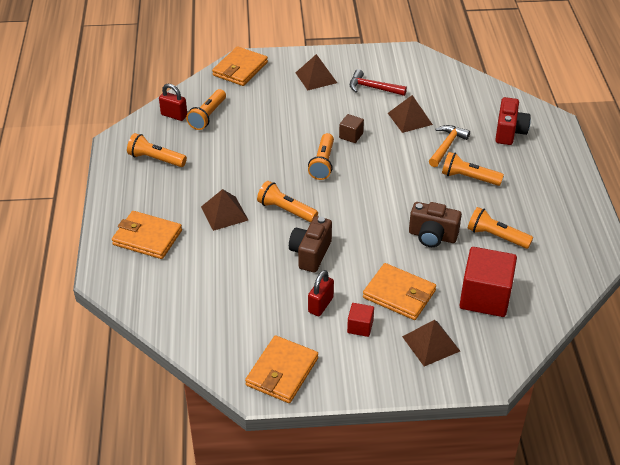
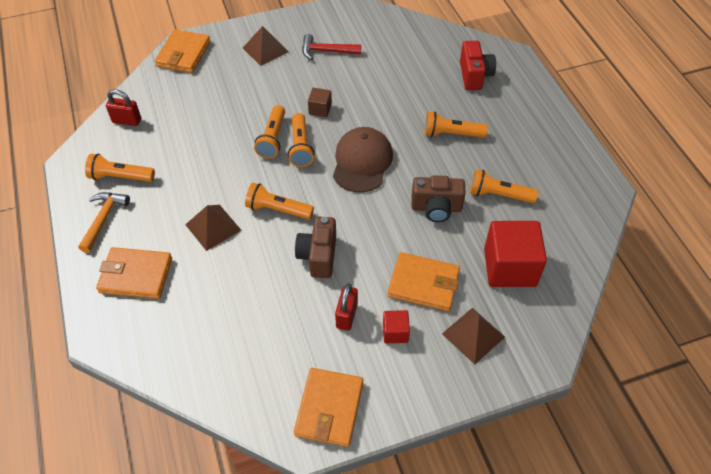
camera: 15 degrees left, 10 degrees up
(208, 116) = (164, 115): orange flashlight -> orange flashlight (272, 139)
(375, 186) = (362, 162): none -> brown cap
(410, 118) = (373, 79): brown pyramid -> none
(447, 146) = (419, 102): orange hammer -> orange hammer (103, 219)

